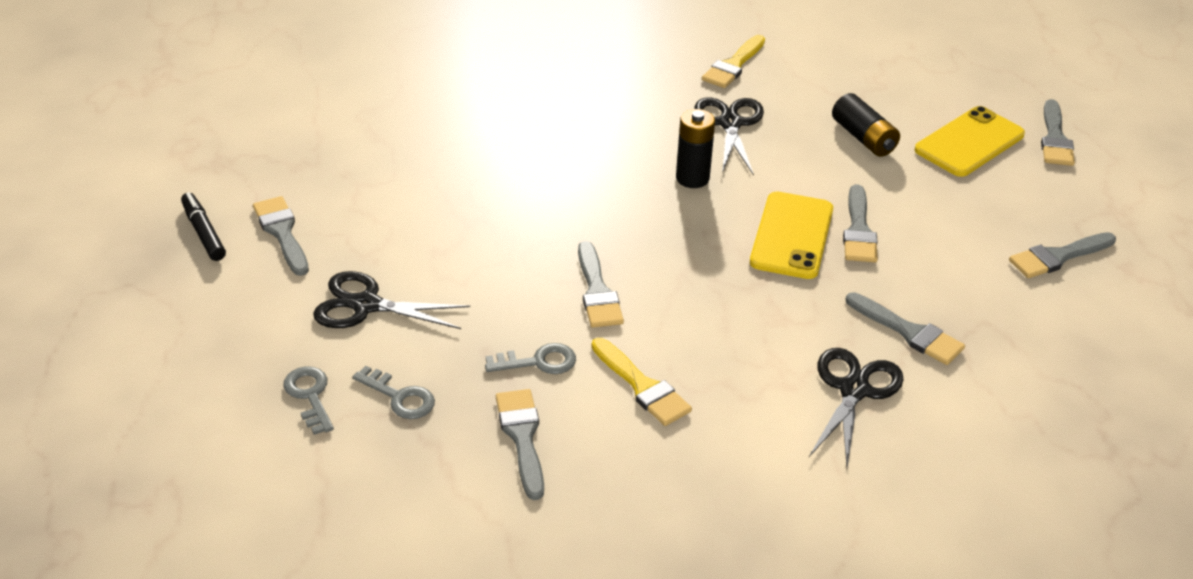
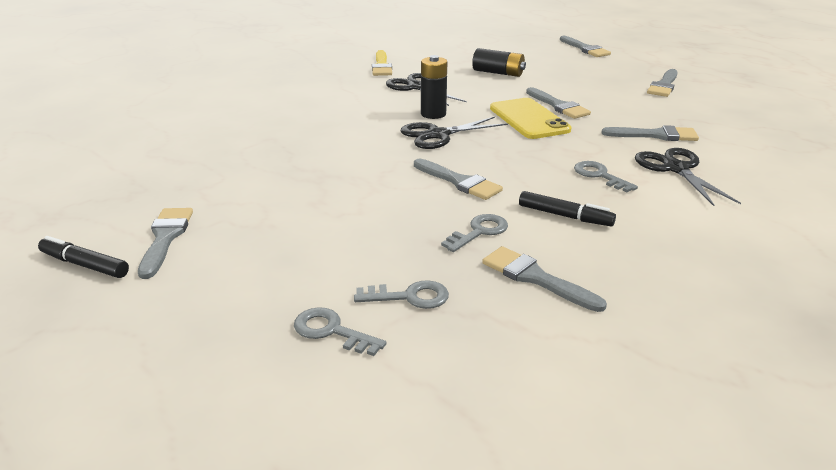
camera: 35 degrees left, 10 degrees down
(282, 233) = (165, 238): grey brush -> grey brush turned 60 degrees clockwise
(366, 305) = (301, 253): black scissors -> black scissors (438, 135)
(642, 386) = (564, 216): yellow brush -> black marker
(752, 356) = (600, 176): none -> grey key
(969, 142) = (551, 60): yellow phone -> none

